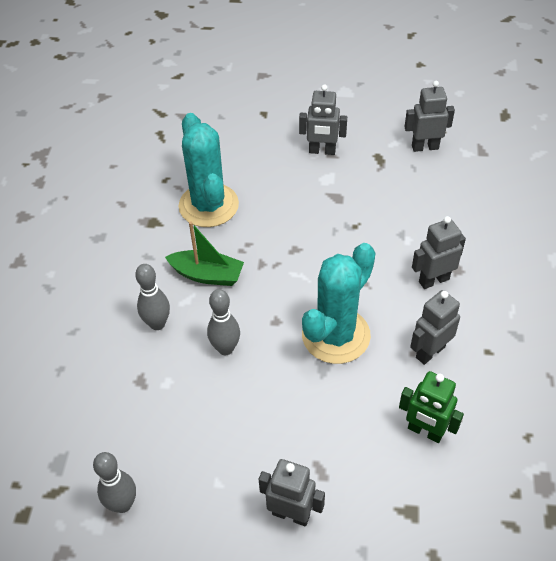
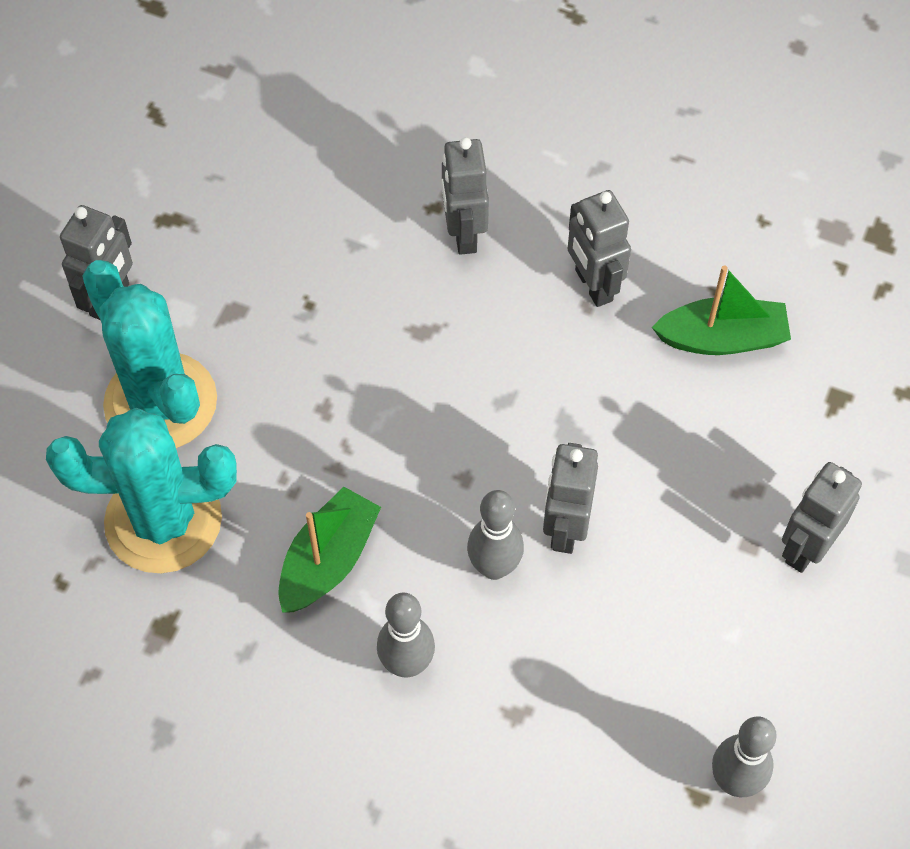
camera: 75 degrees left, 10 degrees up
(336, 335) = (522, 400): turquoise cactus -> turquoise cactus (160, 402)
(425, 147) = (174, 144): grey robot -> grey robot (565, 528)
(425, 431) = (722, 338): green robot -> green boat

